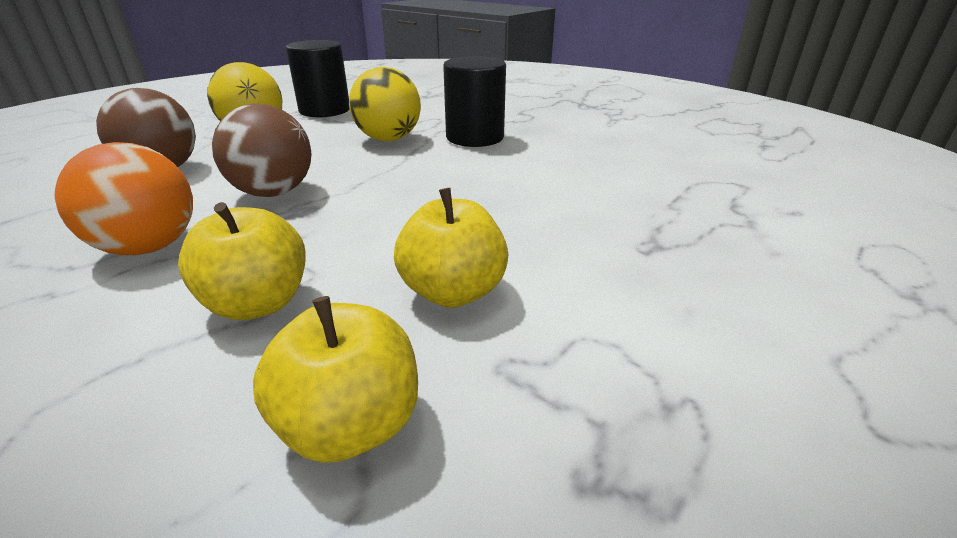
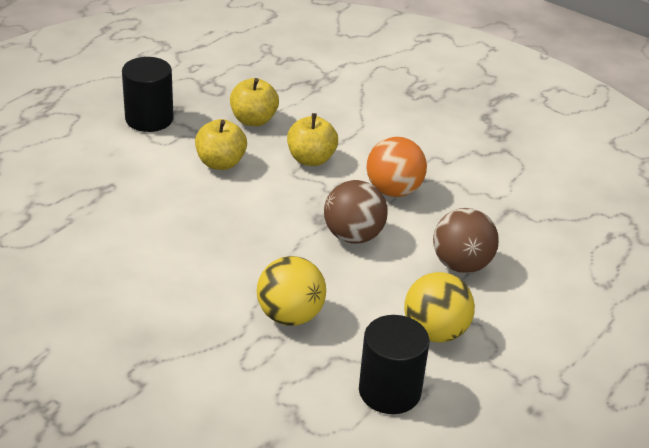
camera: 175 degrees right, 5 degrees up
(475, 137) = (202, 319): black cylinder -> black cylinder (149, 119)

